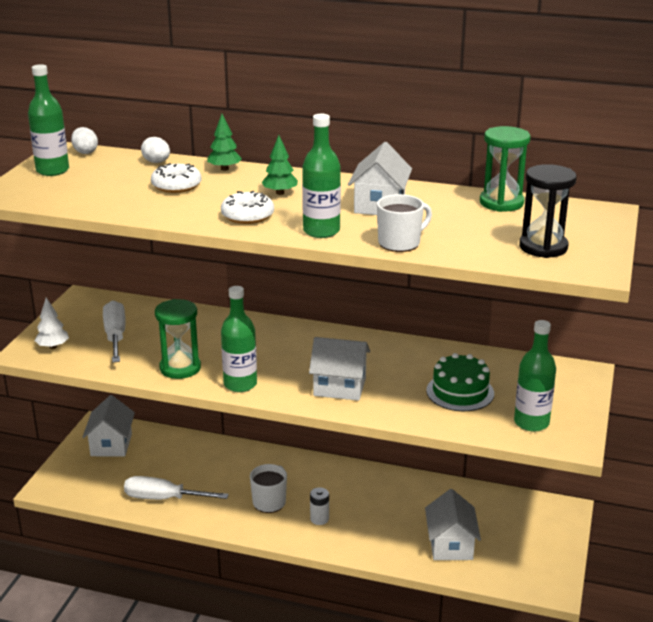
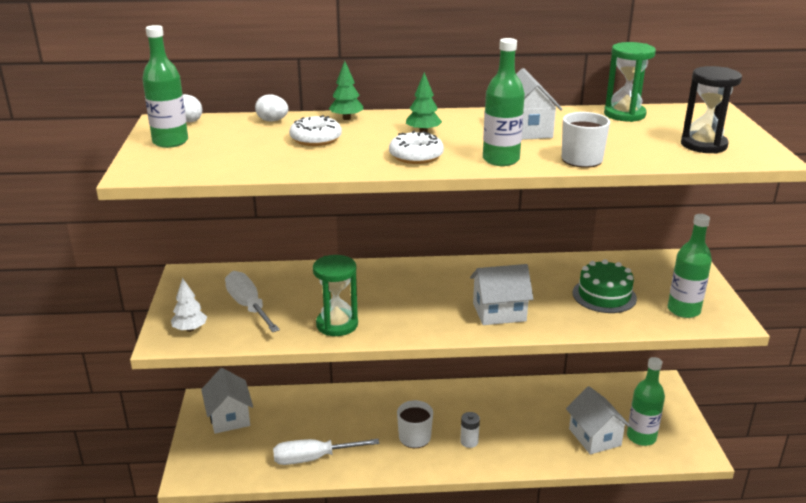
camera: 20 degrees left, 0 degrees up
(240, 384) = (407, 328): green bottle -> green bottle (641, 437)

